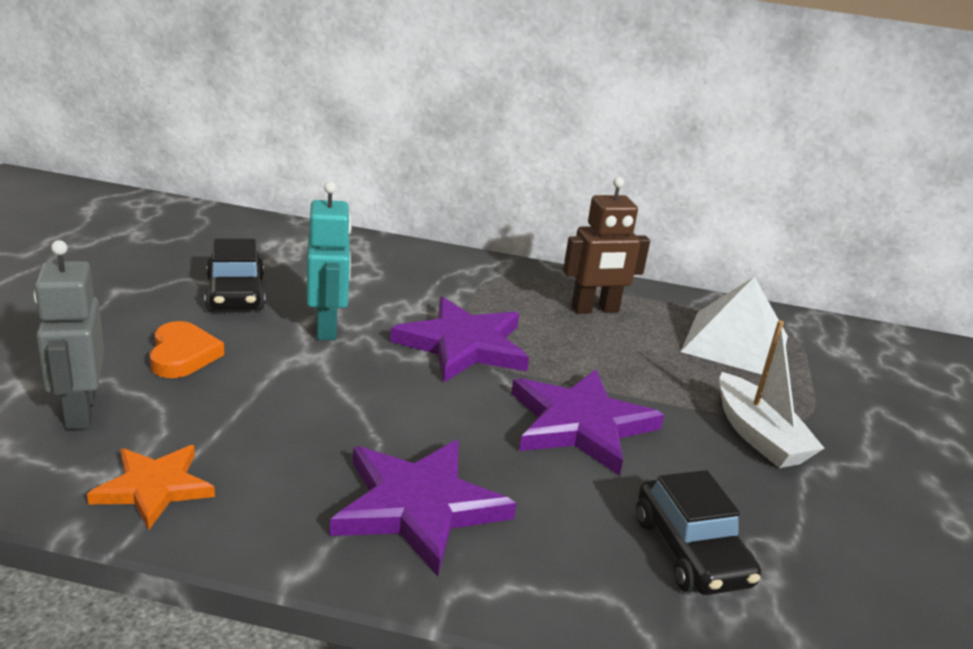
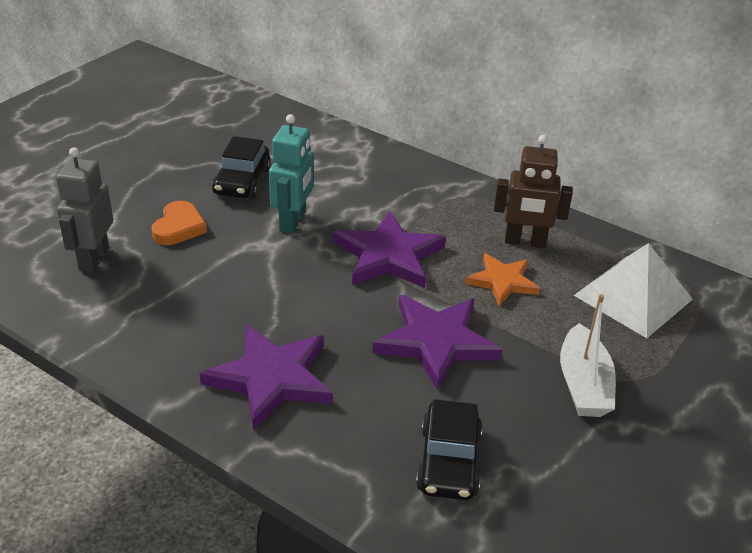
camera: 25 degrees right, 10 degrees up
(154, 488) = (111, 324): orange star -> orange star (502, 281)

